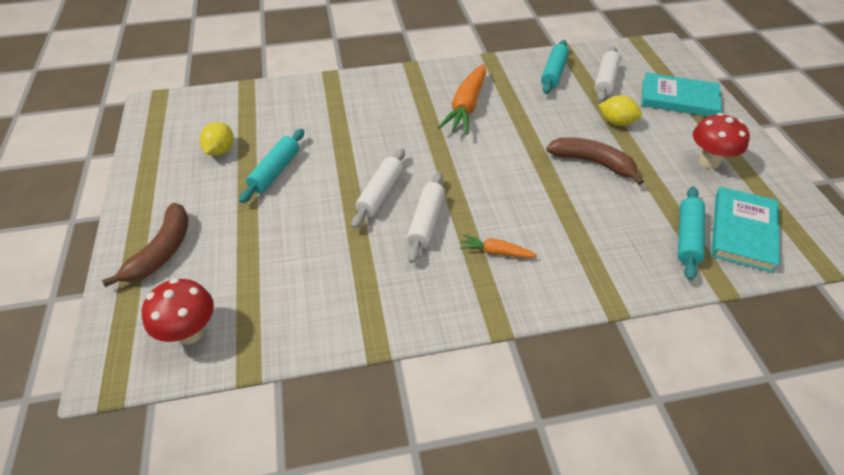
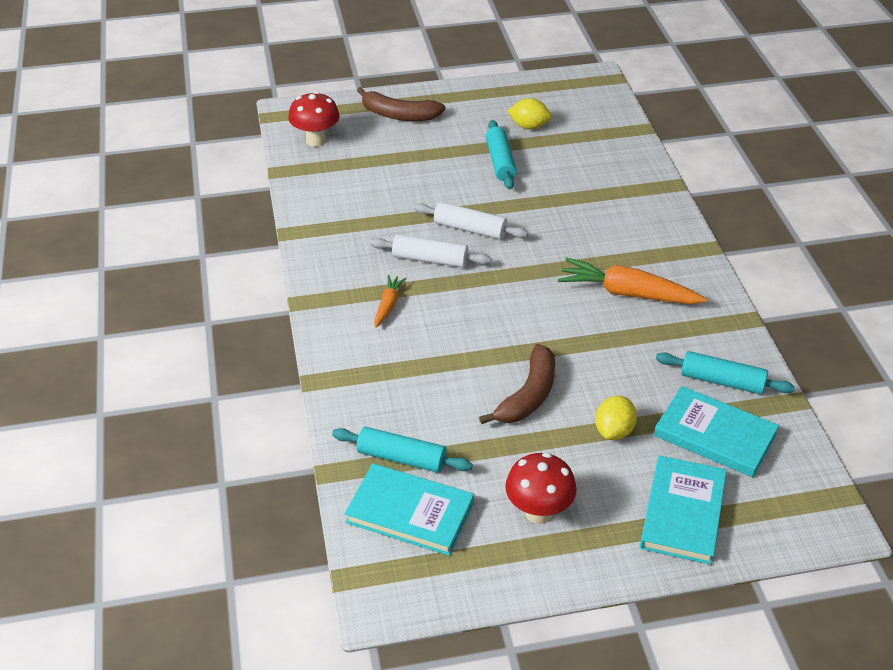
camera: 90 degrees right, 5 degrees down
(275, 171) = (500, 162): turquoise rolling pin -> turquoise rolling pin turned 60 degrees clockwise
(605, 80) = (715, 435): white rolling pin -> turquoise book

